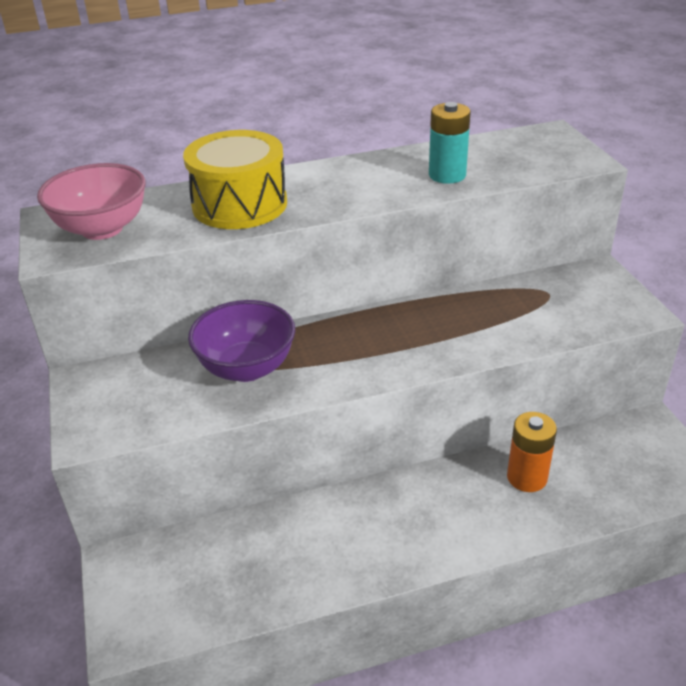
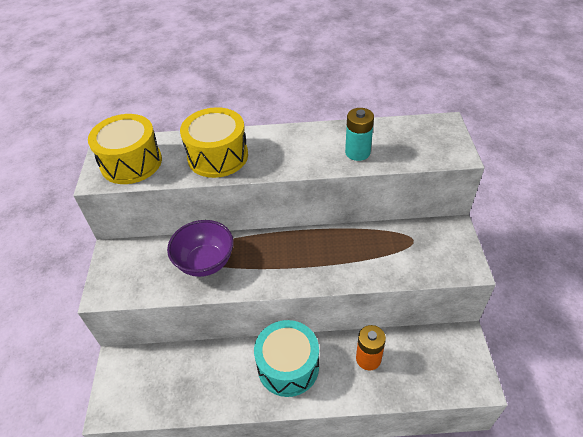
camera: 15 degrees right, 10 degrees up
(102, 229) = (131, 162): pink bowl -> yellow drum
(408, 511) = (288, 366): none -> turquoise drum

